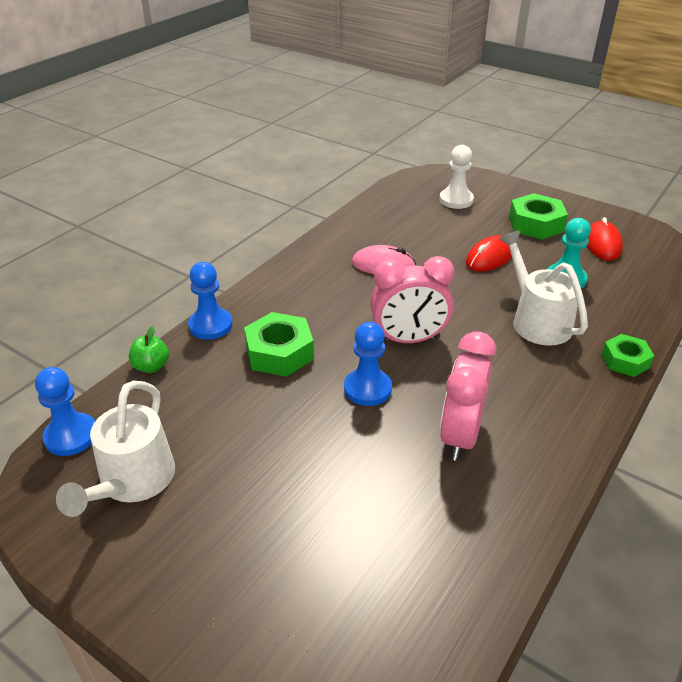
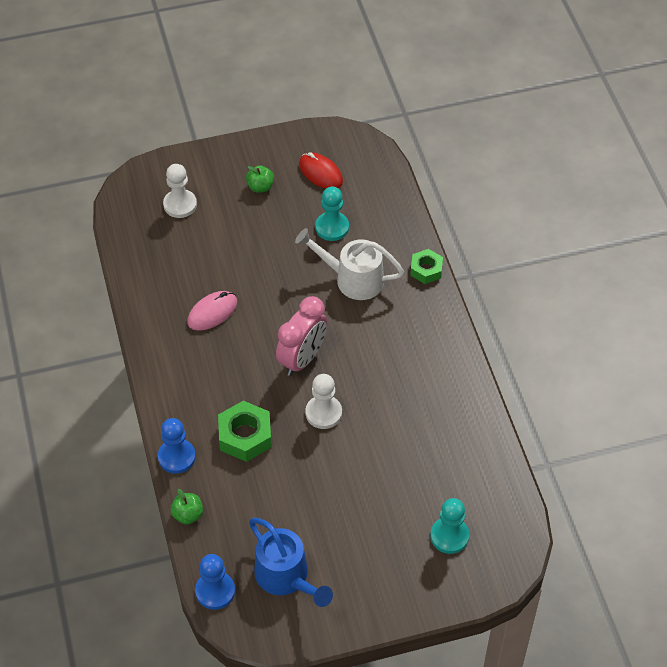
camera: 50 degrees left, 15 degrees up
(132, 482) = (286, 577): white watering can -> blue watering can
(327, 607) = (449, 536): none -> turquoise pawn
(367, 389) = (323, 413): blue pawn -> white pawn
(460, 436) = (402, 397): pink clock -> none
(489, 257) = (268, 247): red mouse -> none
(535, 224) = (260, 187): green nut -> green apple

